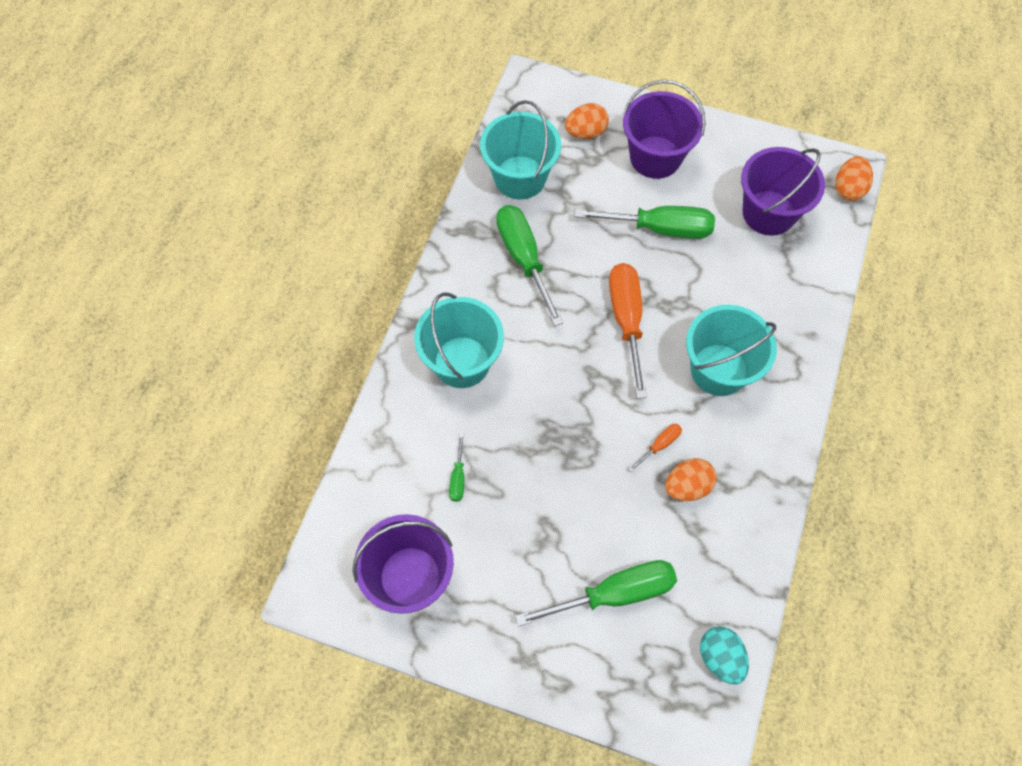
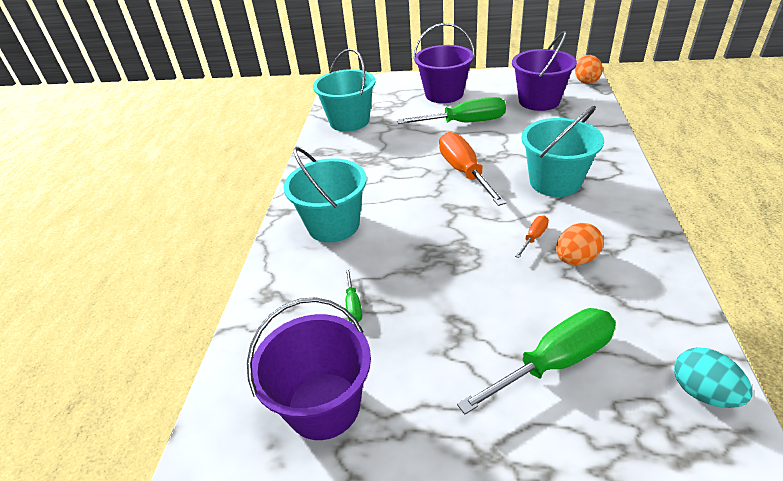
camera: 10 degrees left, 25 degrees down
(524, 259) = (367, 158): green screwdriver -> none
(585, 132) = (389, 94): orange egg -> none

